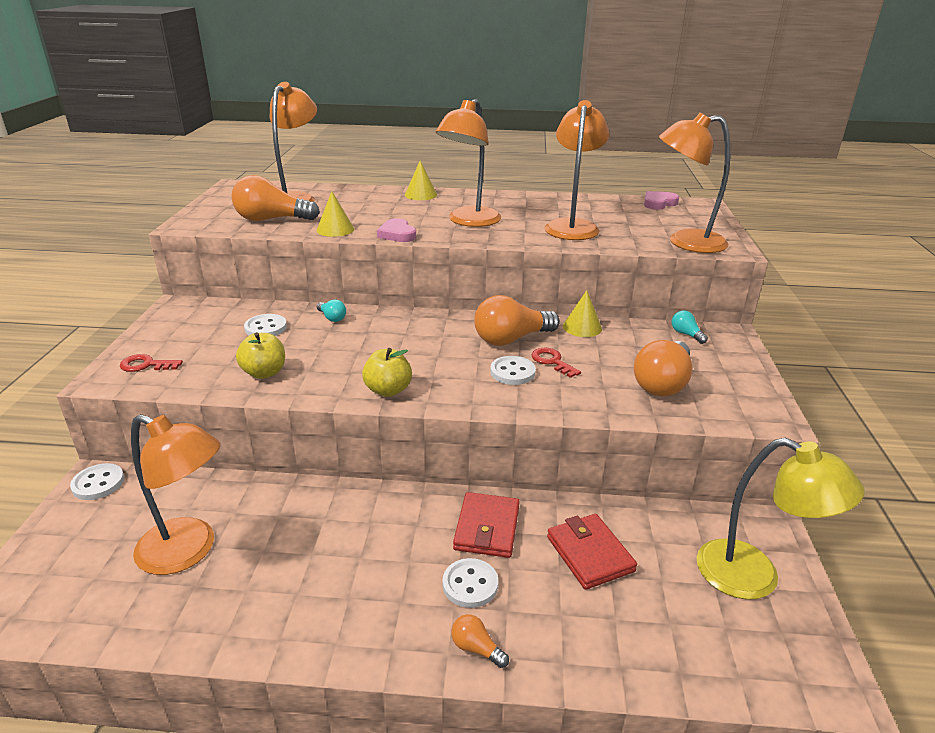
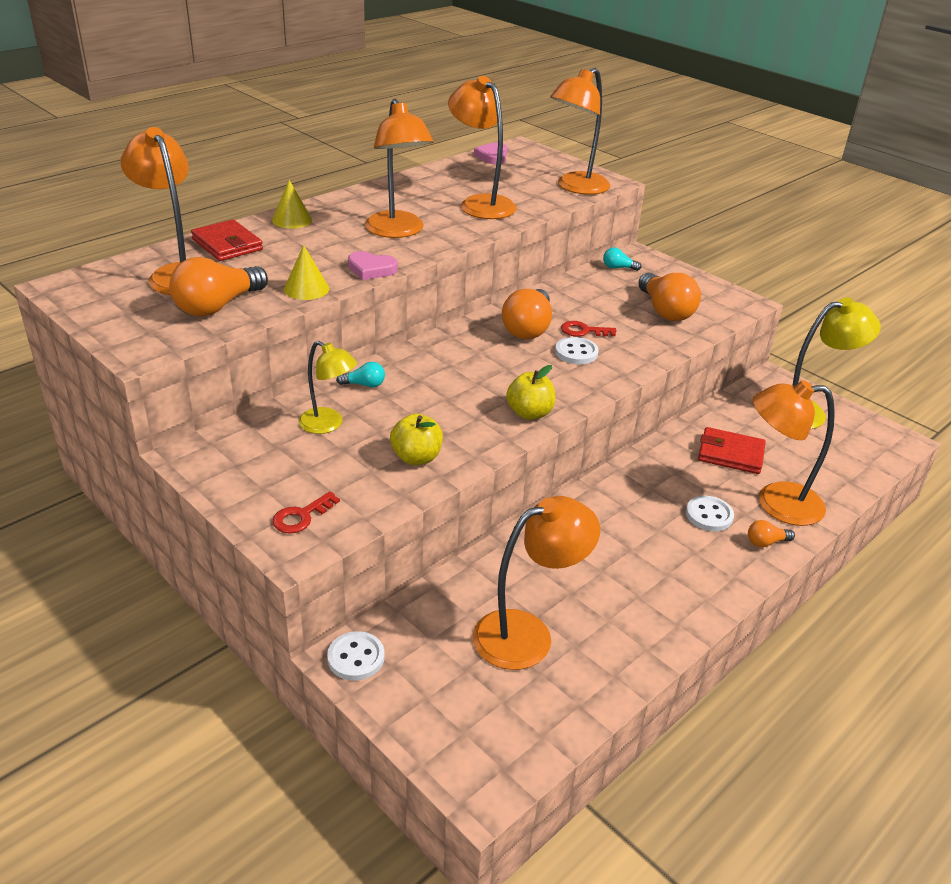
camera: 50 degrees left, 5 degrees up
(266, 328) = (328, 424): white button -> yellow lamp
(487, 528) = (662, 479): red wallet -> red wallet (227, 244)
(553, 626) = (776, 503): none -> orange lamp
(582, 327) = (553, 294): yellow cone -> none

